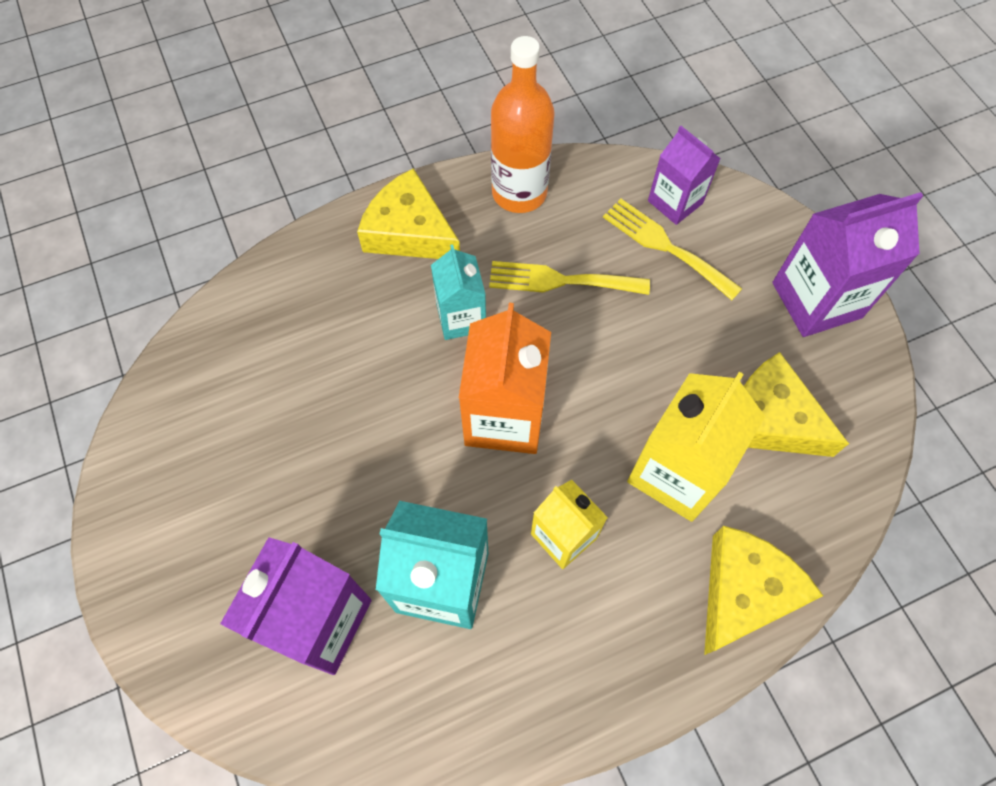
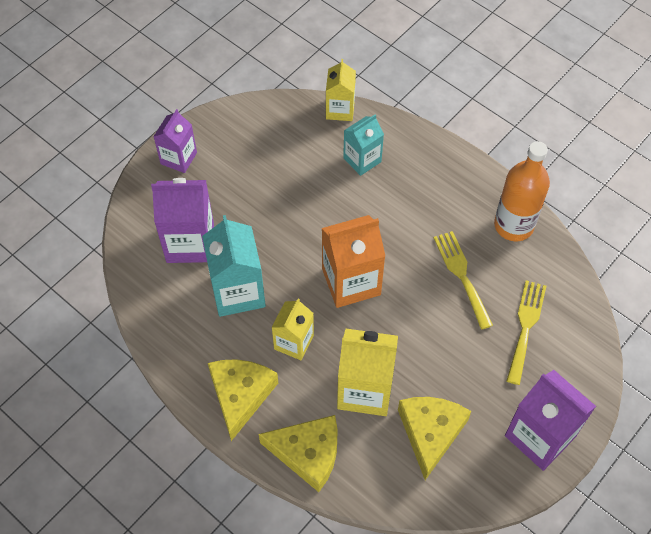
camera: 65 degrees right, 5 degrees down
(220, 308) = (340, 109): none -> yellow carton
(409, 231) = (447, 178): yellow cheese -> yellow cheese (240, 395)
(461, 317) = (403, 231): turquoise carton -> turquoise carton (362, 160)
(675, 202) = (565, 320): purple carton -> purple carton (178, 158)

